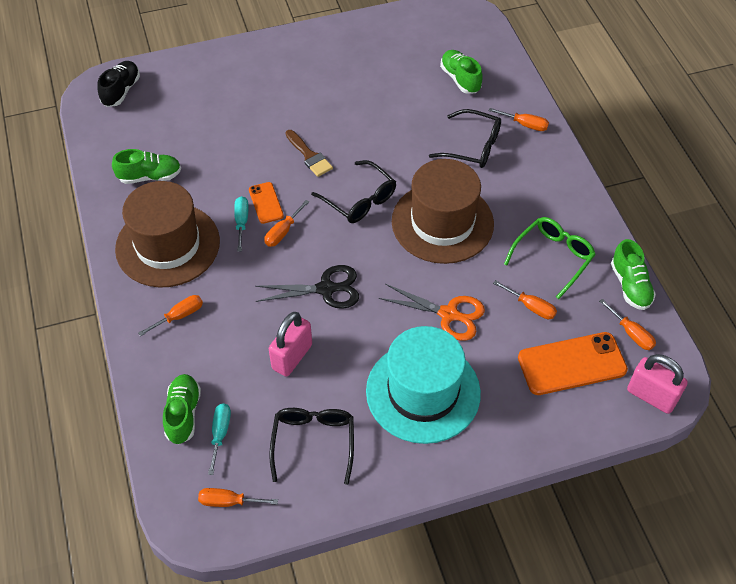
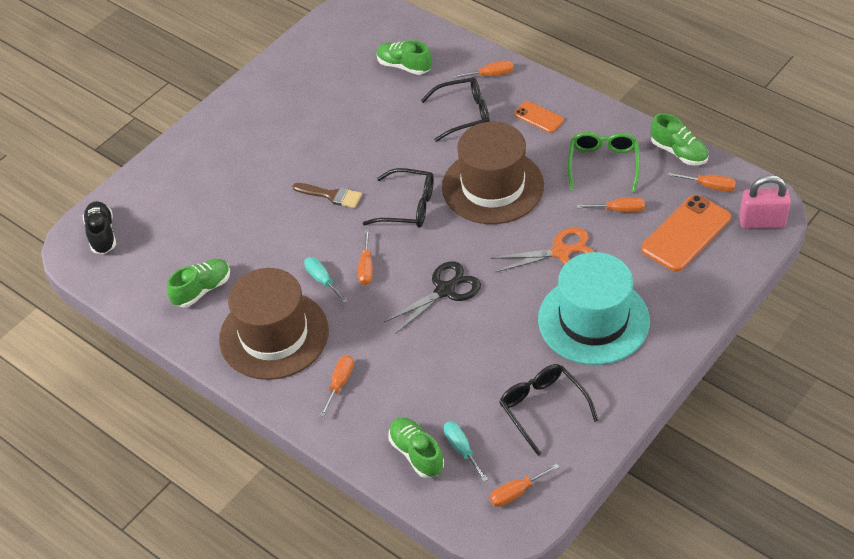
camera: 30 degrees left, 5 degrees down
(266, 203) = (329, 253): orange phone -> orange phone (538, 117)
(292, 357) = (465, 357): pink padlock -> none

